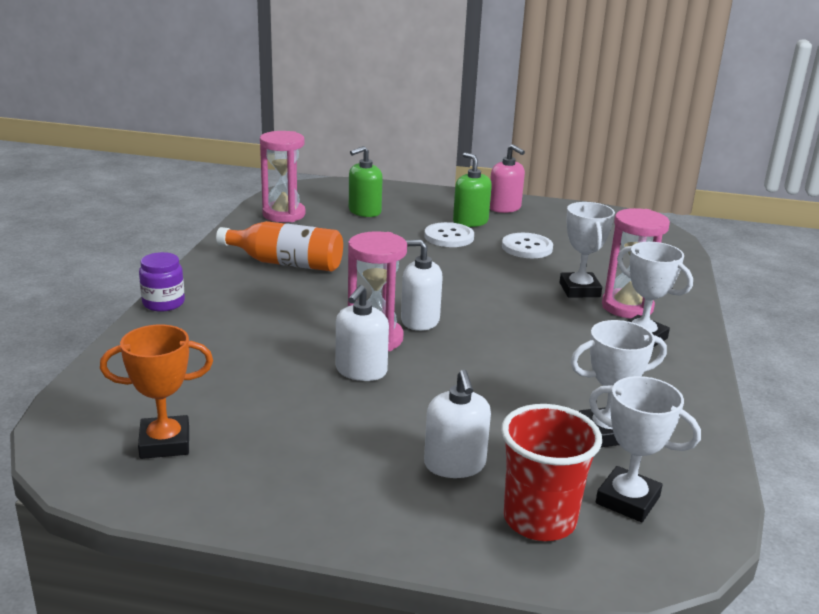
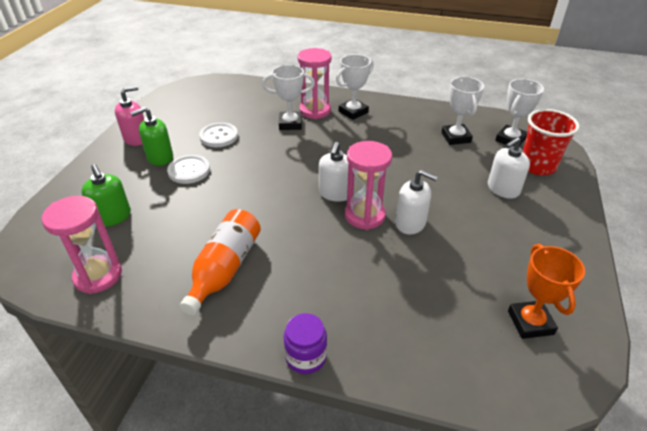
camera: 85 degrees left, 15 degrees up
(454, 464) = (503, 189): white soap dispenser -> white soap dispenser turned 150 degrees clockwise

